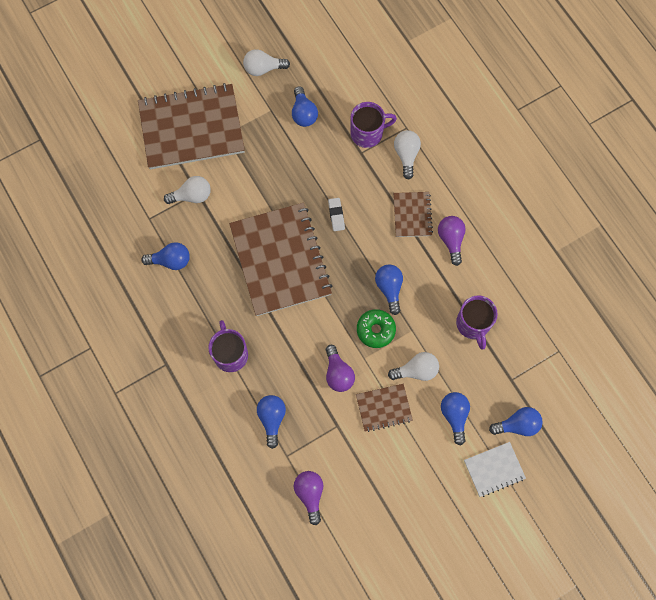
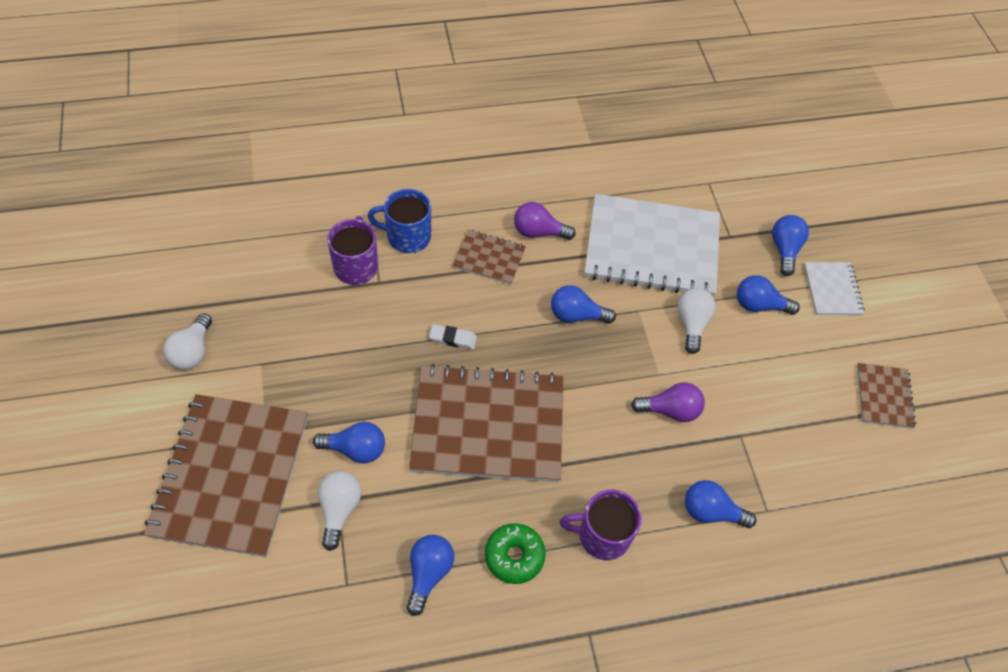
camera: 75 degrees left, 15 degrees down
(303, 113) = (288, 326): blue light bulb -> blue light bulb (355, 449)
(310, 494) = (825, 498): purple light bulb -> none
(375, 330) = (626, 348): green donut -> green donut (514, 556)
(383, 408) = (730, 374): brown notebook -> brown notebook (883, 396)
(406, 155) = (407, 237): white light bulb -> blue mug
(473, 324) = (652, 248): purple mug -> white notebook

